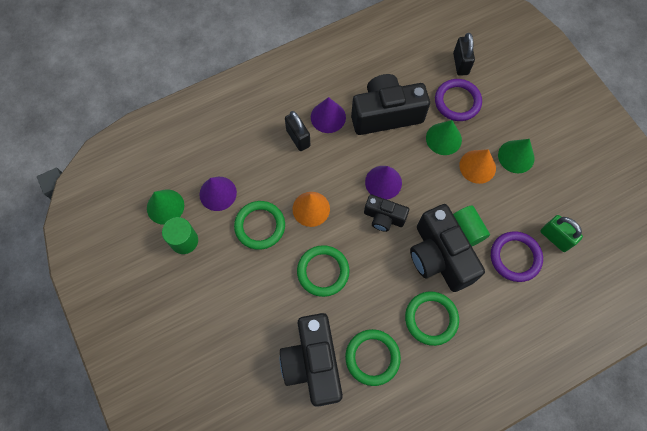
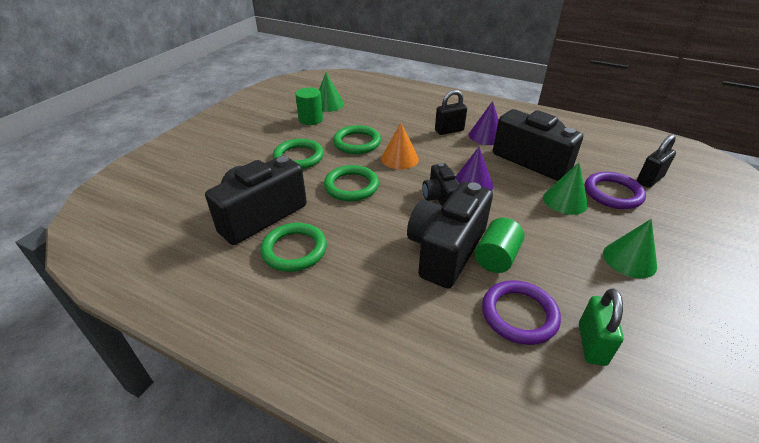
camera: 55 degrees right, 30 degrees down
(218, 193) = (362, 118): purple cone -> none
(298, 138) = (449, 130): black padlock -> black padlock turned 45 degrees clockwise
(431, 318) = (373, 274): green ring -> green ring (298, 157)
(477, 166) = (574, 235): orange cone -> none

